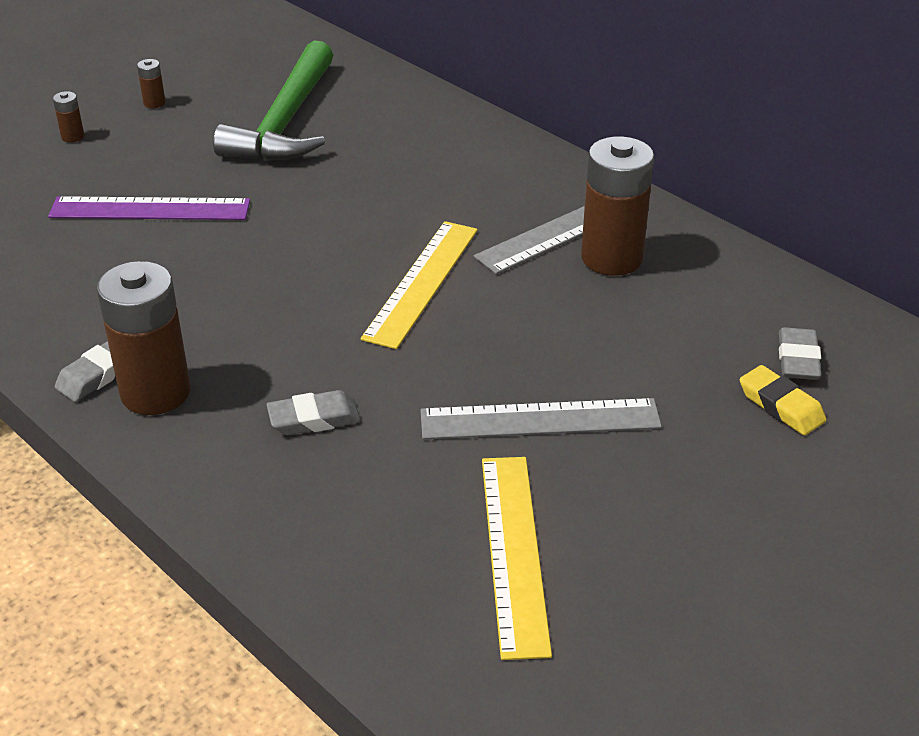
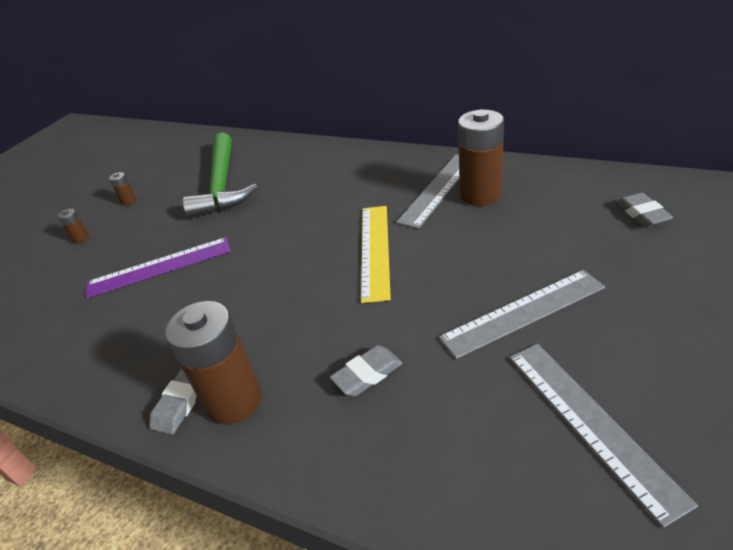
camera: 15 degrees left, 0 degrees up
(514, 552) = (590, 422): yellow ruler -> grey ruler
(781, 406) = (661, 245): yellow eraser -> none

